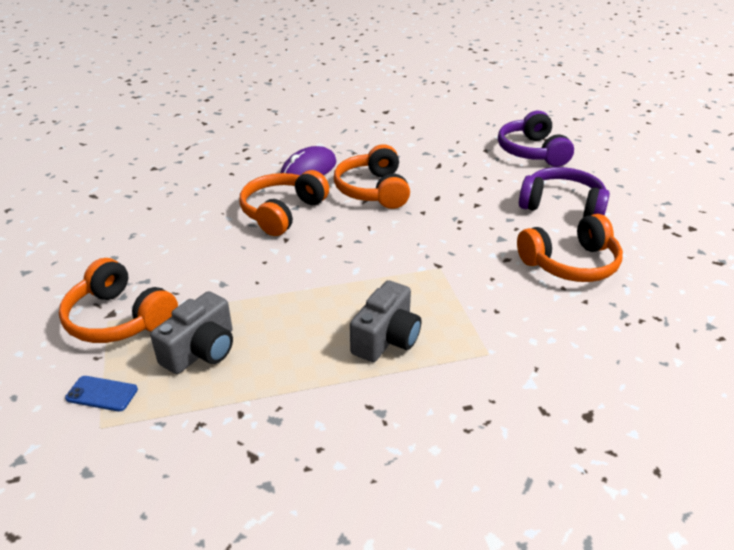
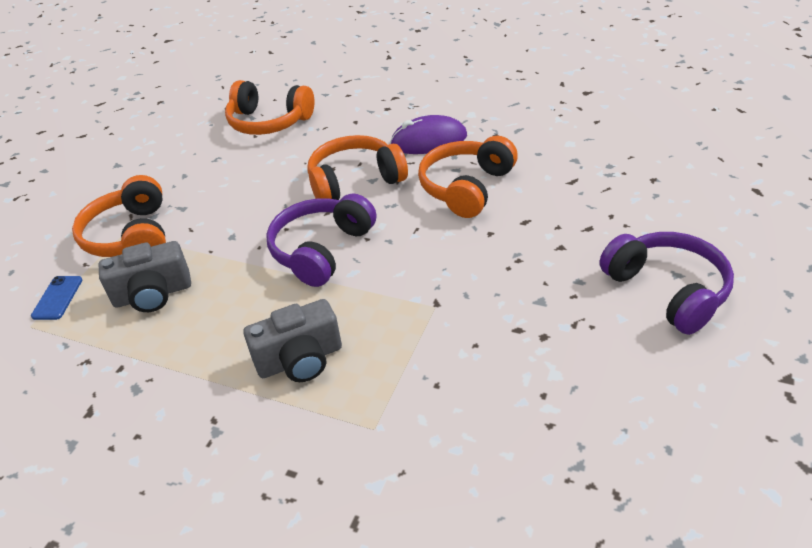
camera: 40 degrees right, 5 degrees up
(102, 394) = (57, 298): blue phone -> blue phone turned 45 degrees clockwise
(532, 152) = (713, 201): purple headphones -> purple headphones (321, 250)
(570, 263) = (587, 370): orange headphones -> orange headphones (269, 122)

